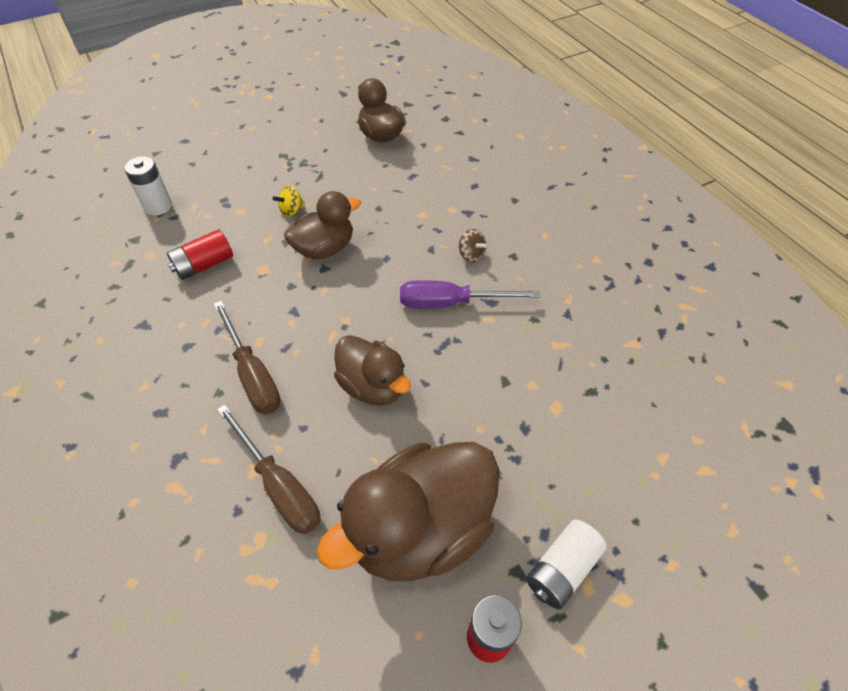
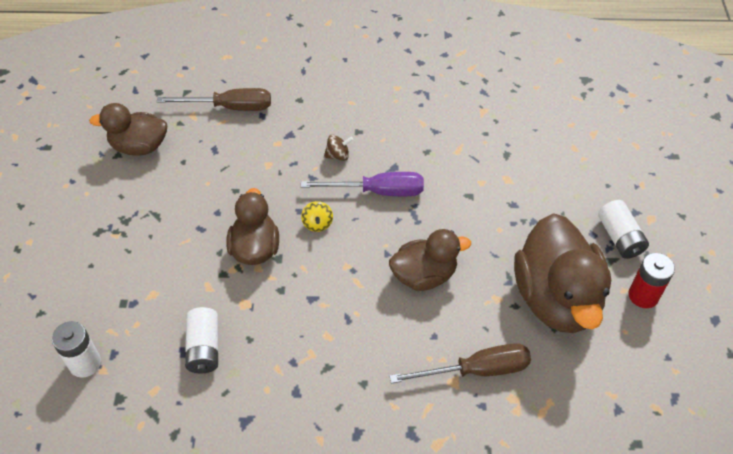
camera: 60 degrees left, 0 degrees up
(204, 265) = (204, 348): red battery -> white battery
(252, 374) = (360, 352): brown screwdriver -> brown screwdriver (230, 107)
(291, 210) = (185, 254): yellow spinning top -> yellow spinning top (317, 224)
(451, 303) = (377, 191): purple screwdriver -> purple screwdriver turned 120 degrees counterclockwise

